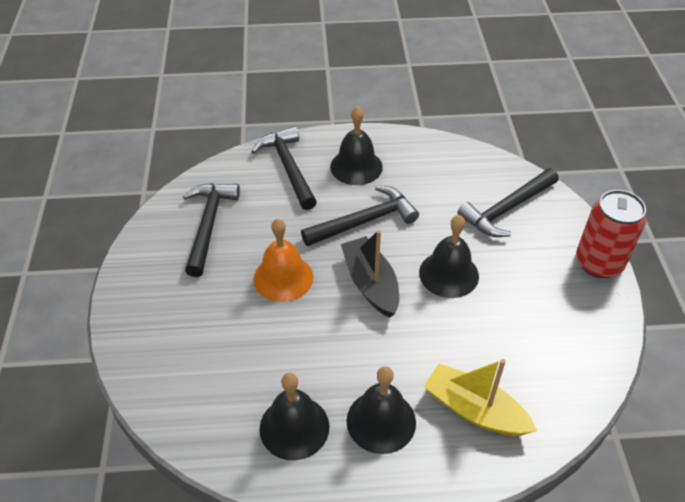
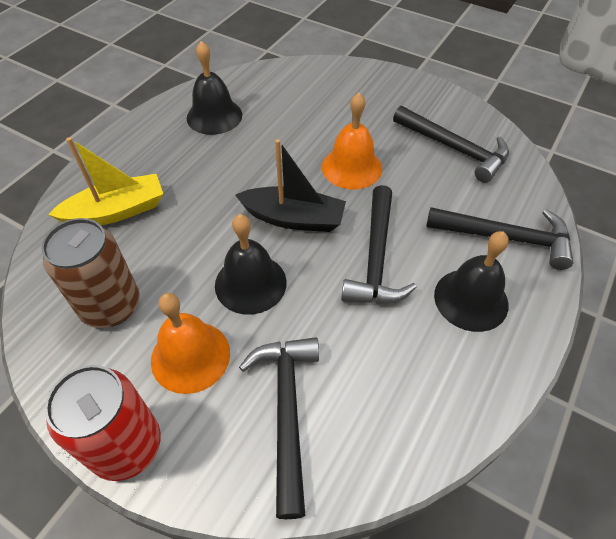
camera: 125 degrees right, 5 degrees up
(381, 421) = (170, 157): black bell -> none
(526, 270) = (190, 356): none -> orange bell
(544, 339) = (111, 306): none -> brown can

